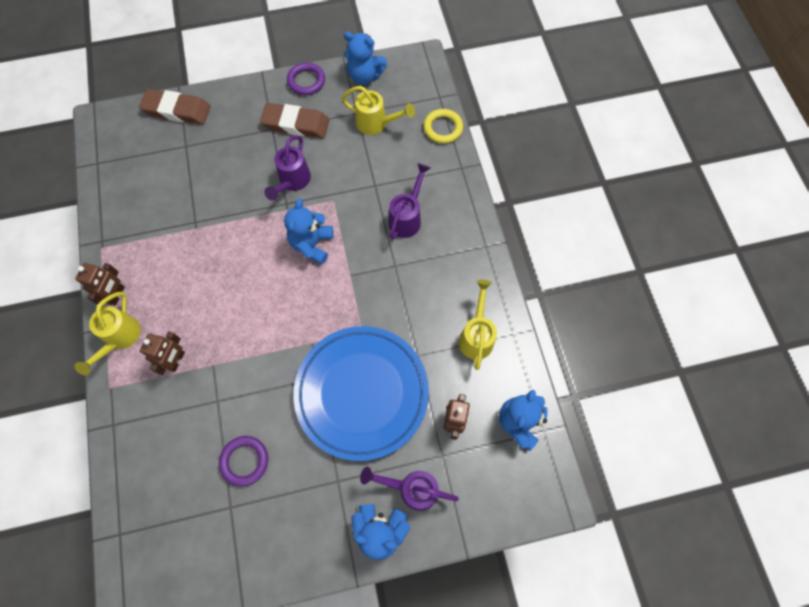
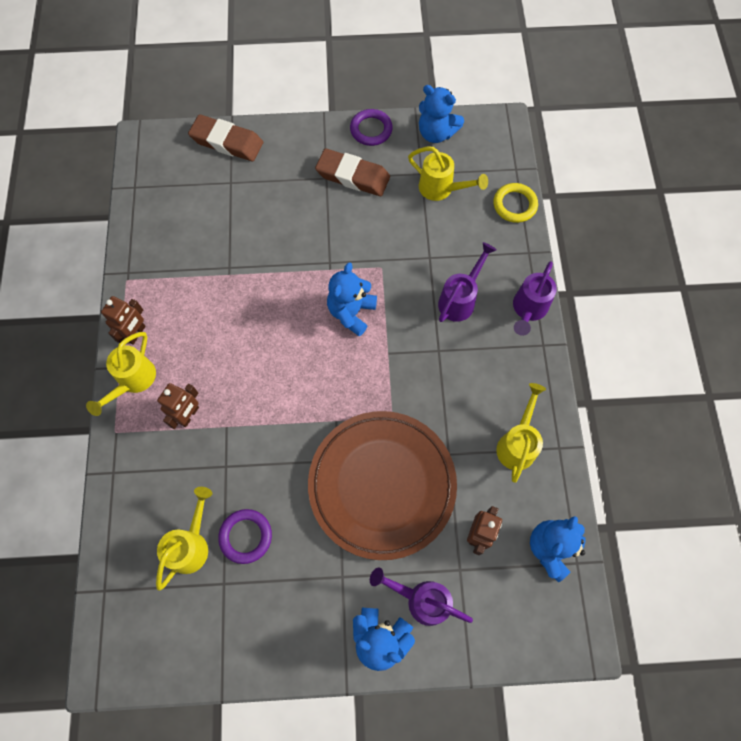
camera: 10 degrees right, 0 degrees up
(195, 477) = (192, 544): none -> yellow watering can
(292, 182) = (340, 240): purple watering can -> purple watering can (528, 310)
(362, 393) = (382, 485): blue plate -> brown plate

